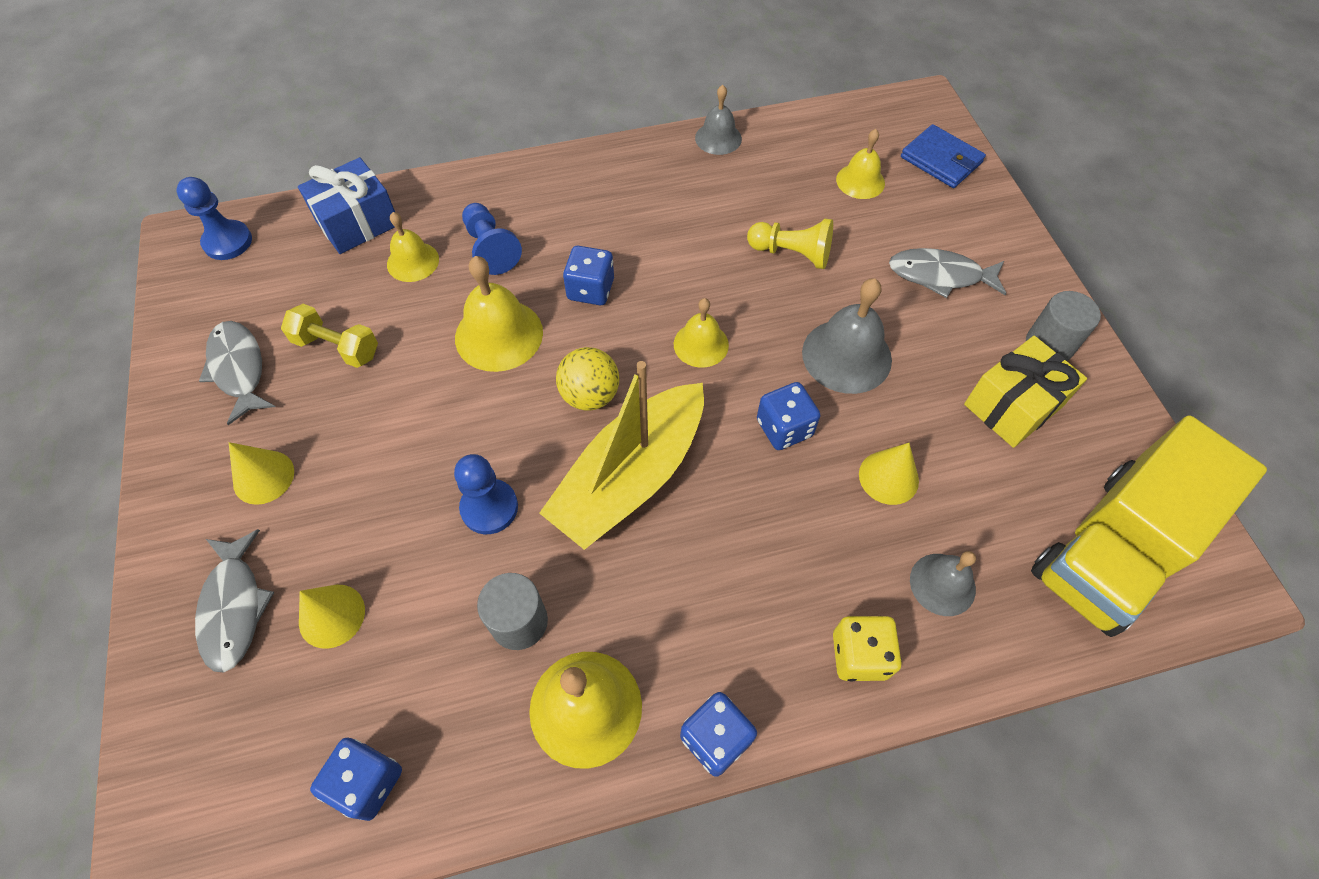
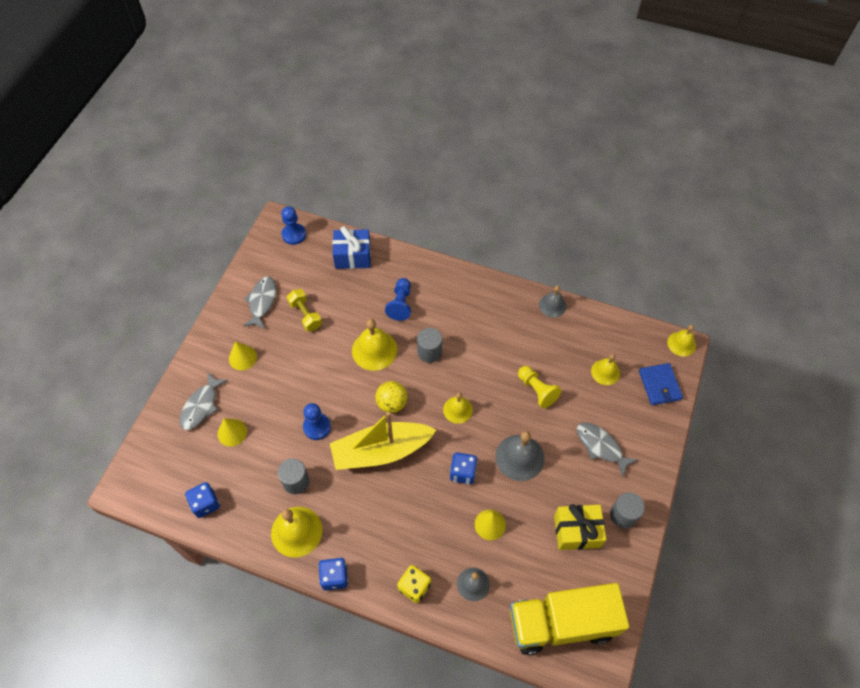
camera: 35 degrees right, 0 degrees up
(413, 261) = (363, 290): yellow bell -> yellow bell (681, 343)
(590, 289) = (429, 352): blue dice -> grey cylinder

